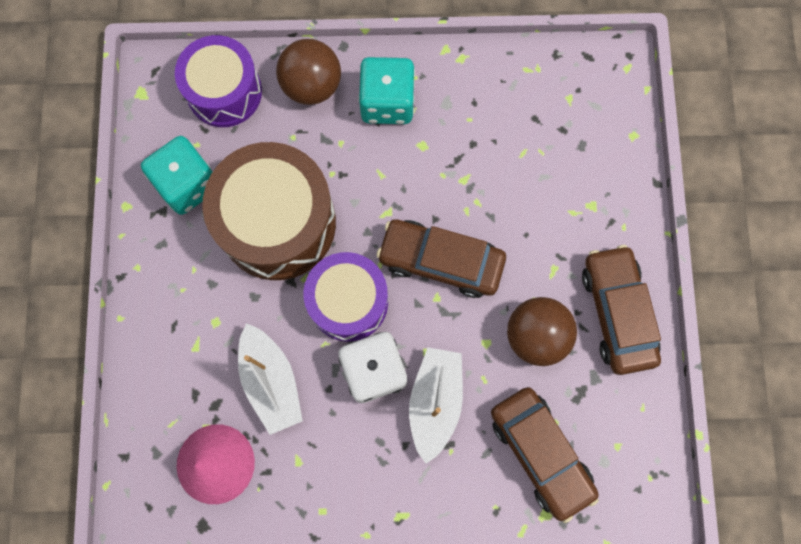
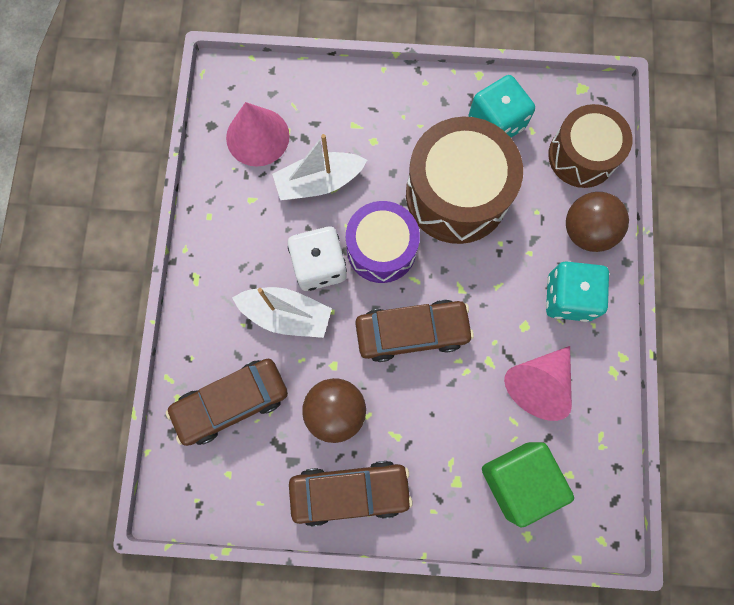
camera: 95 degrees right, 0 degrees up
(224, 92) = (582, 156): purple drum -> brown drum
(441, 261) = (412, 332): brown car -> brown car turned 60 degrees clockwise
(482, 130) = (538, 384): none -> pink cone
(582, 146) = (518, 480): none -> green cube

